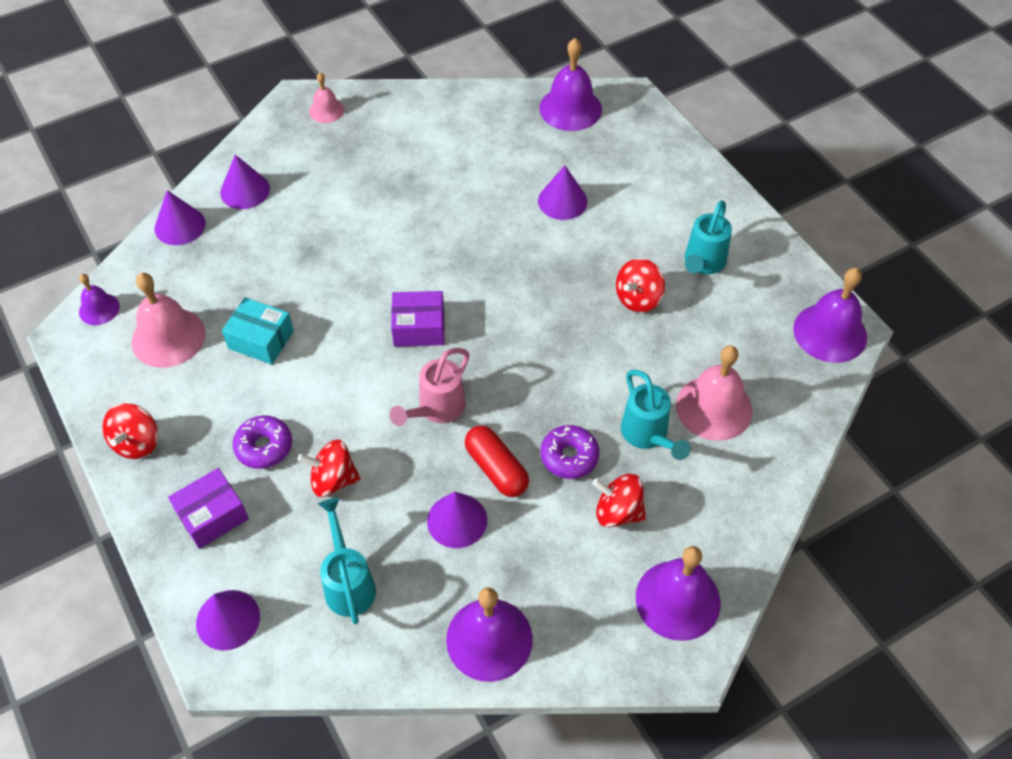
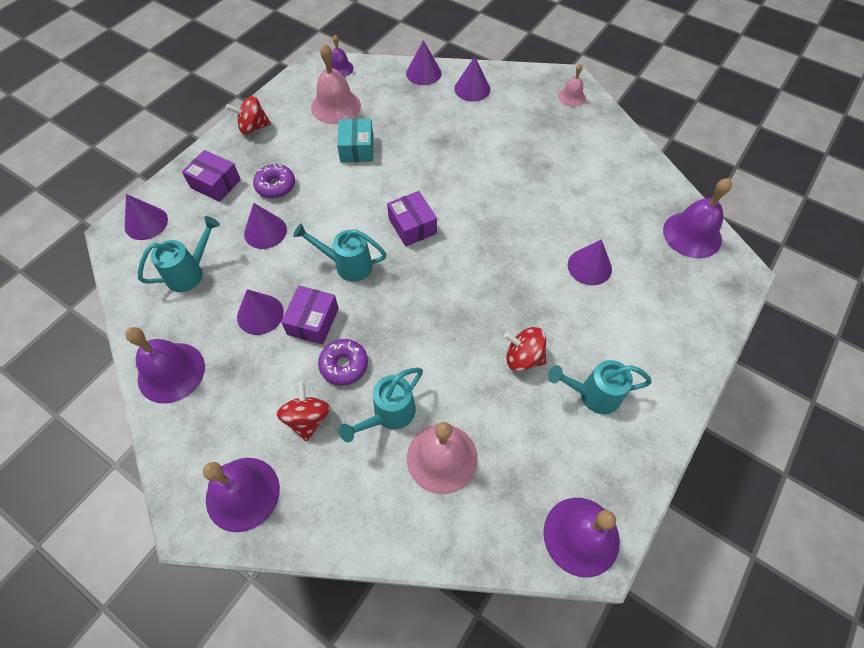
camera: 65 degrees right, 5 degrees up
(333, 480) = (265, 231): red spinning top -> purple cone
(436, 409) = (347, 265): pink watering can -> turquoise watering can
(496, 469) = (313, 321): red capsule -> purple box

